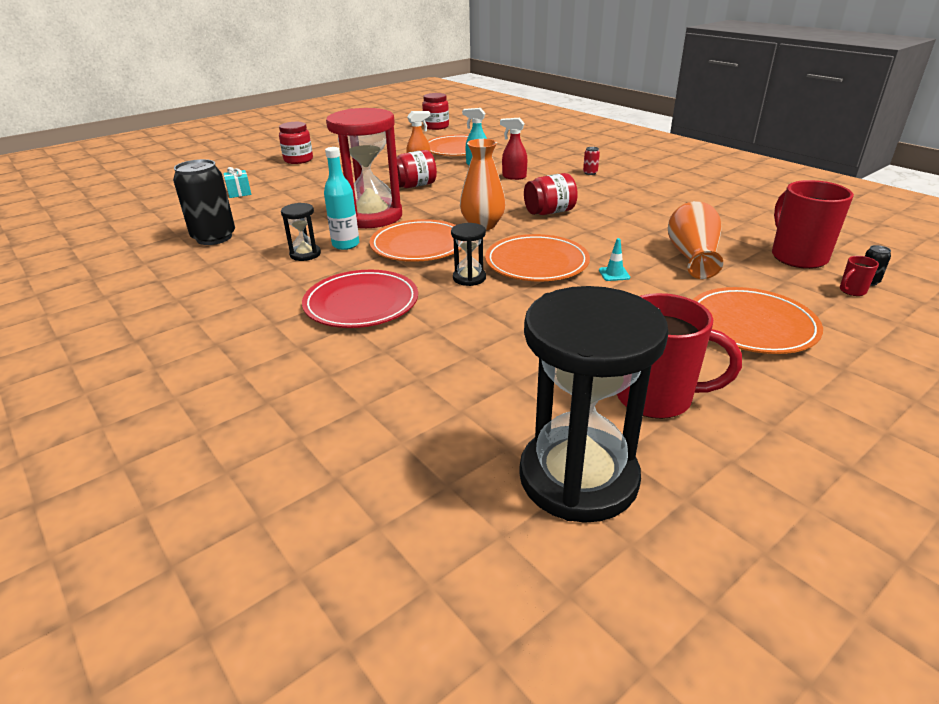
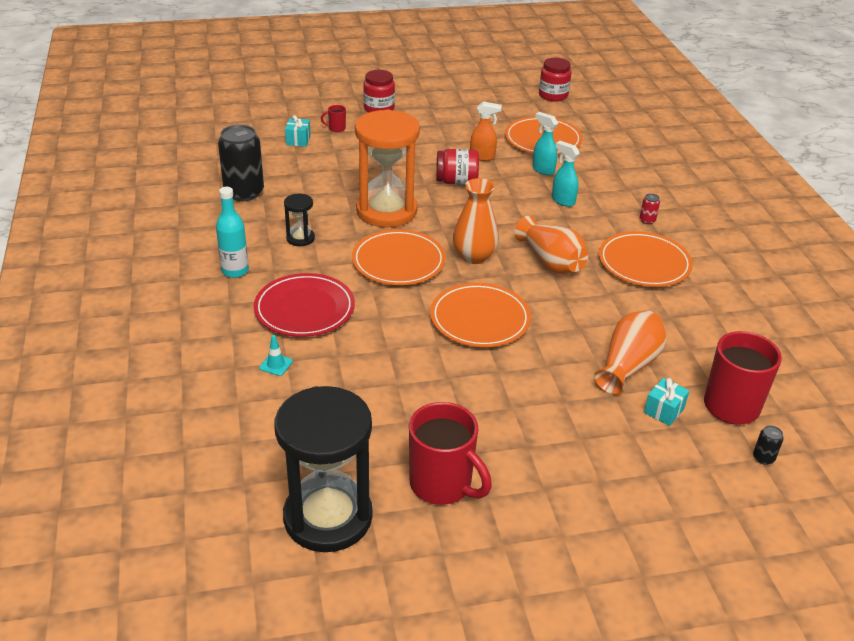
camera: 25 degrees right, 5 degrees up
(346, 245) = (339, 239): turquoise bottle -> turquoise bottle (235, 271)
(371, 216) = (386, 211): red hourglass -> orange hourglass
(469, 278) = (408, 314): black hourglass -> none
(513, 177) = (562, 201): red spray bottle -> turquoise spray bottle
(549, 212) = (551, 262): red jar -> orange vase
(614, 274) = (534, 357): turquoise traffic cone -> turquoise traffic cone (276, 364)
(751, 325) = (593, 456): orange plate -> orange plate (644, 263)
(758, 276) = (664, 411): none -> turquoise gift
(851, 291) = (732, 461): red mug -> red mug (336, 128)

